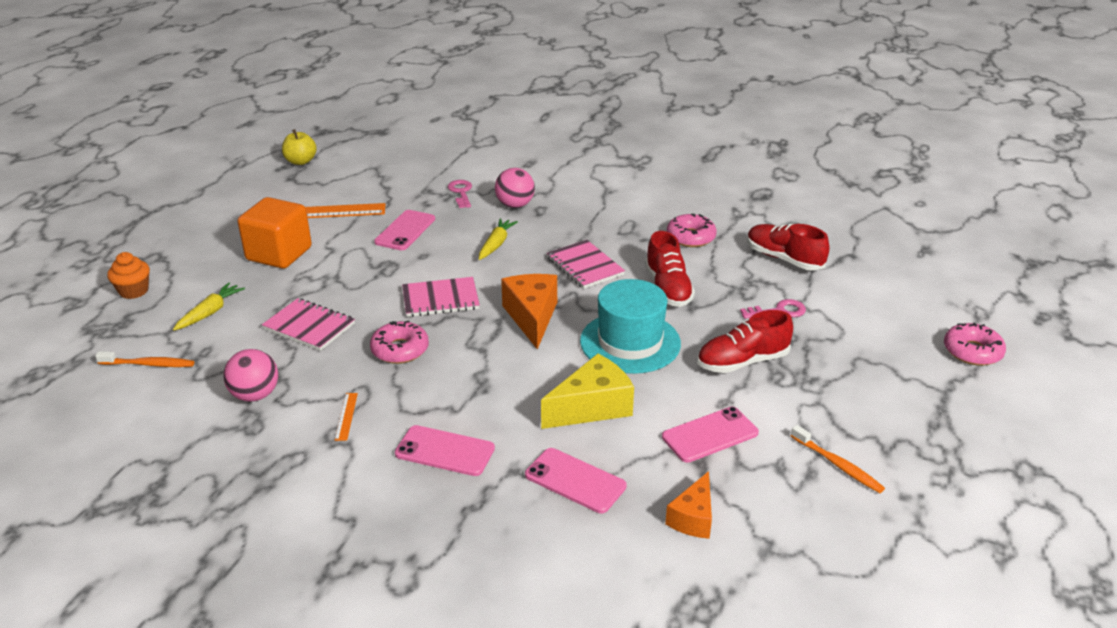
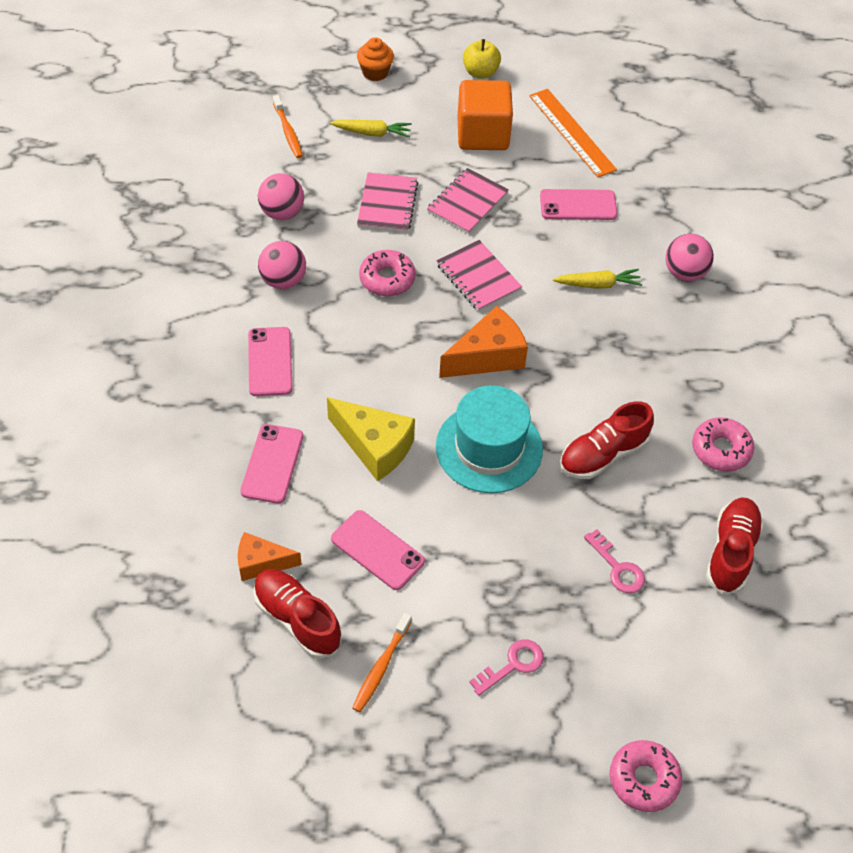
camera: 65 degrees right, 20 degrees up
(301, 161) = (653, 73): yellow apple -> yellow apple (480, 72)
(346, 416) = (283, 280): orange ruler -> pink ball
(461, 192) = (680, 219): pink key -> pink key (513, 664)
(585, 266) = (602, 370): pink notebook -> pink notebook (467, 203)
(742, 362) = (506, 552): red shoe -> red shoe (297, 619)

